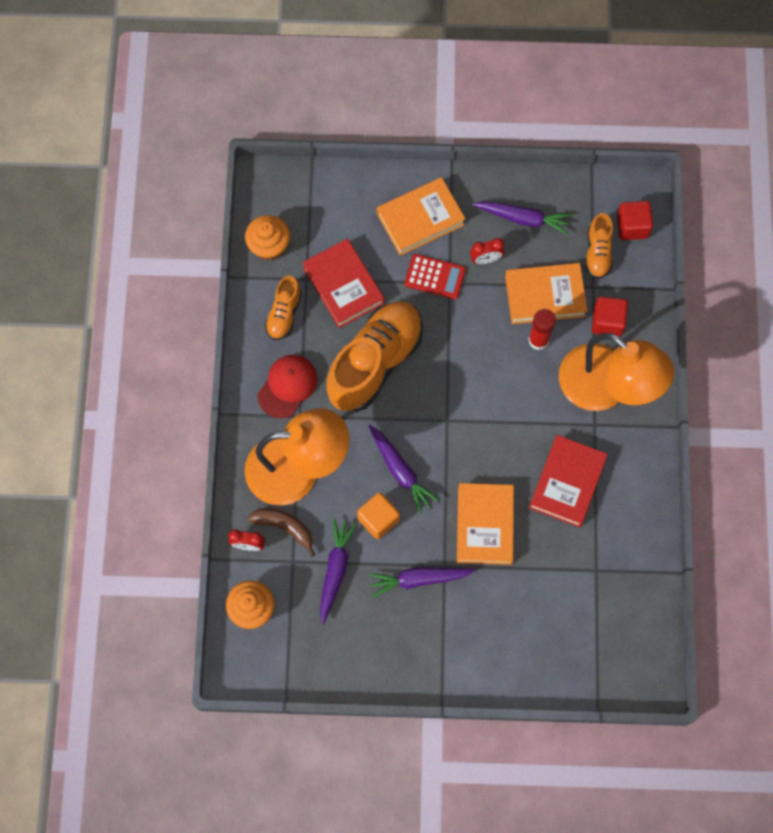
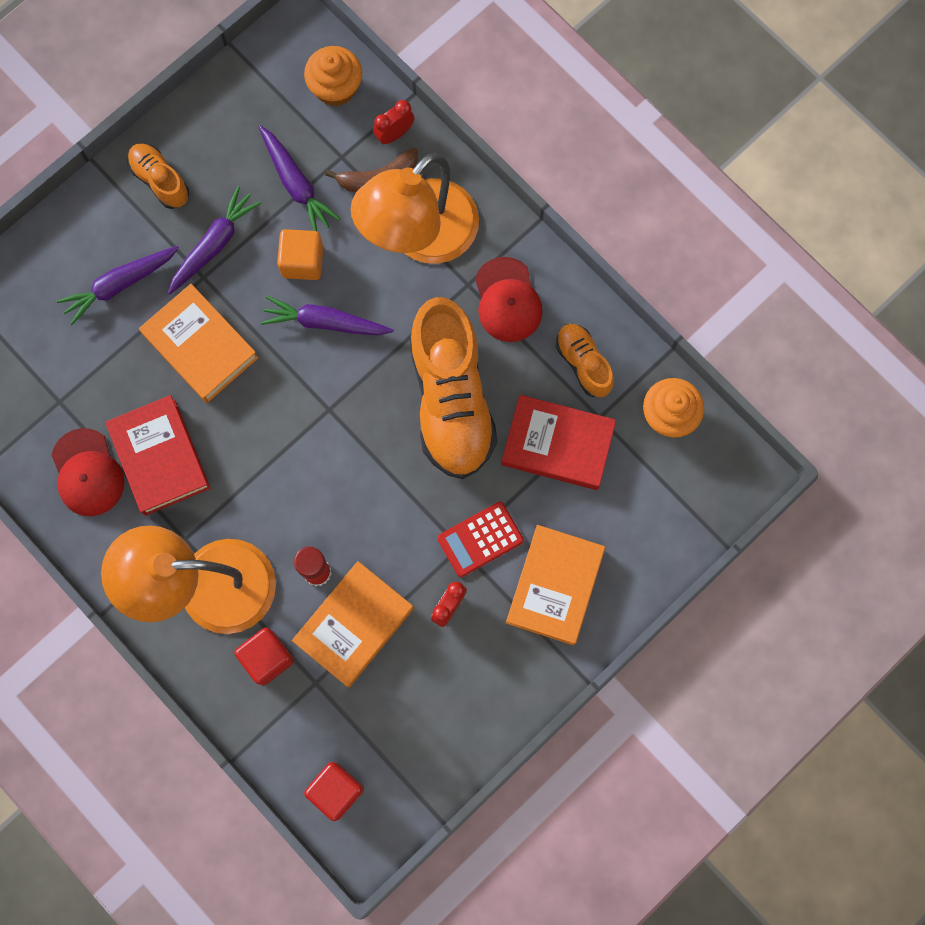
camera: 135 degrees right, 5 degrees up
(523, 219) = (454, 688): purple carrot -> purple carrot (120, 285)
(598, 253) = (344, 725): orange shoe -> orange shoe (160, 180)
(616, 512) = (87, 473): none -> red cap

